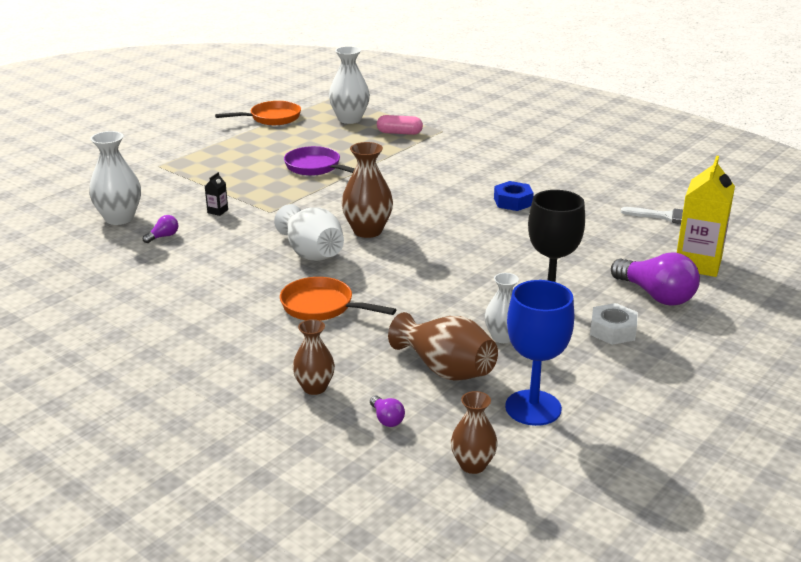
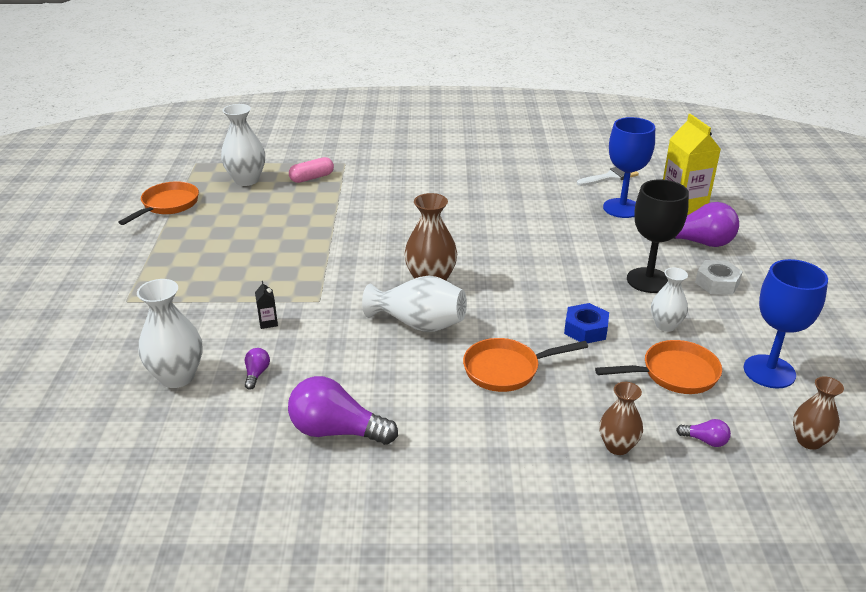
camera: 40 degrees left, 5 degrees up
(155, 288) = (336, 431): none -> purple light bulb
(316, 167) = (290, 239): purple pan -> none
(445, 369) = (674, 374): brown vase -> orange pan
(513, 202) = (496, 207): blue nut -> blue nut (585, 329)
(630, 243) = (622, 208): none -> blue goblet

